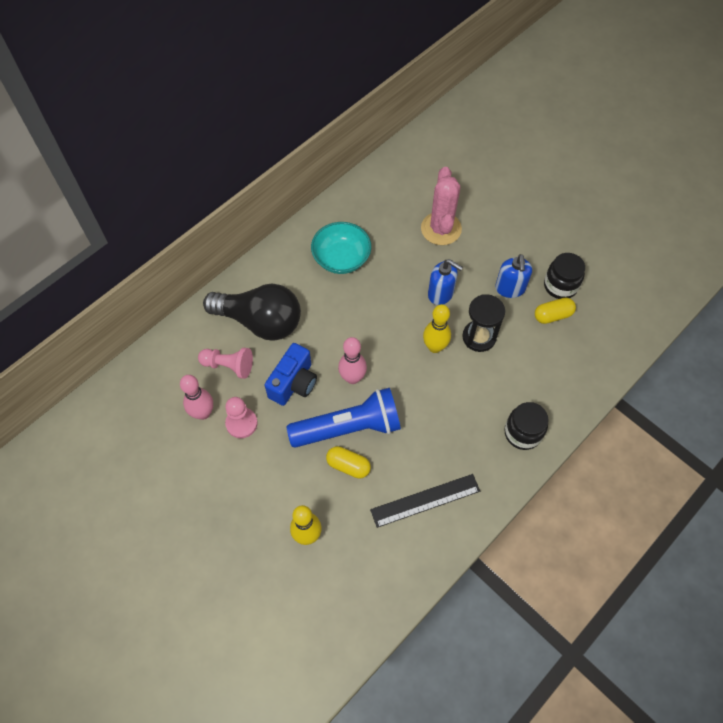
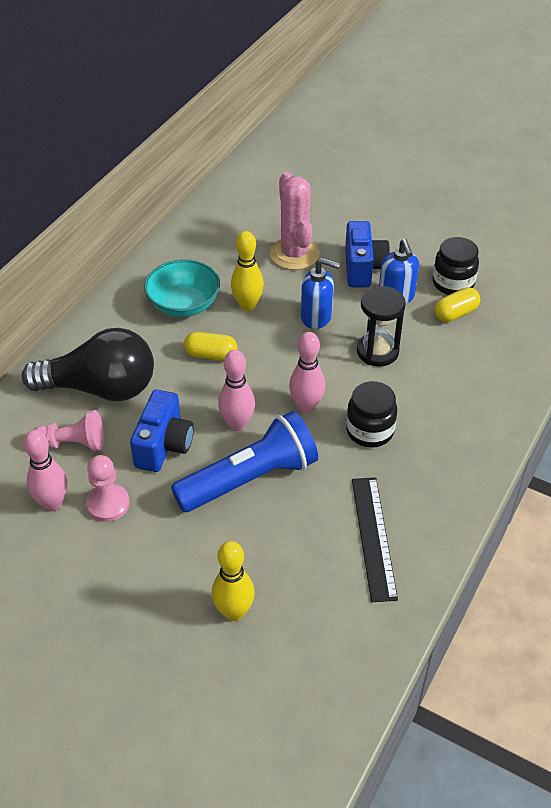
camera: 15 degrees left, 15 degrees down
(348, 465) = (263, 520): yellow capsule -> yellow capsule (211, 355)
(409, 374) = (306, 406): none -> pink bowling pin
(425, 500) = (373, 537): black ruler -> black ruler turned 60 degrees counterclockwise
(435, 347) = (328, 372): yellow bowling pin -> yellow bowling pin (247, 305)
(492, 255) = (363, 268): none -> blue camera
(522, 433) = (466, 438): black jar -> black jar (370, 431)

